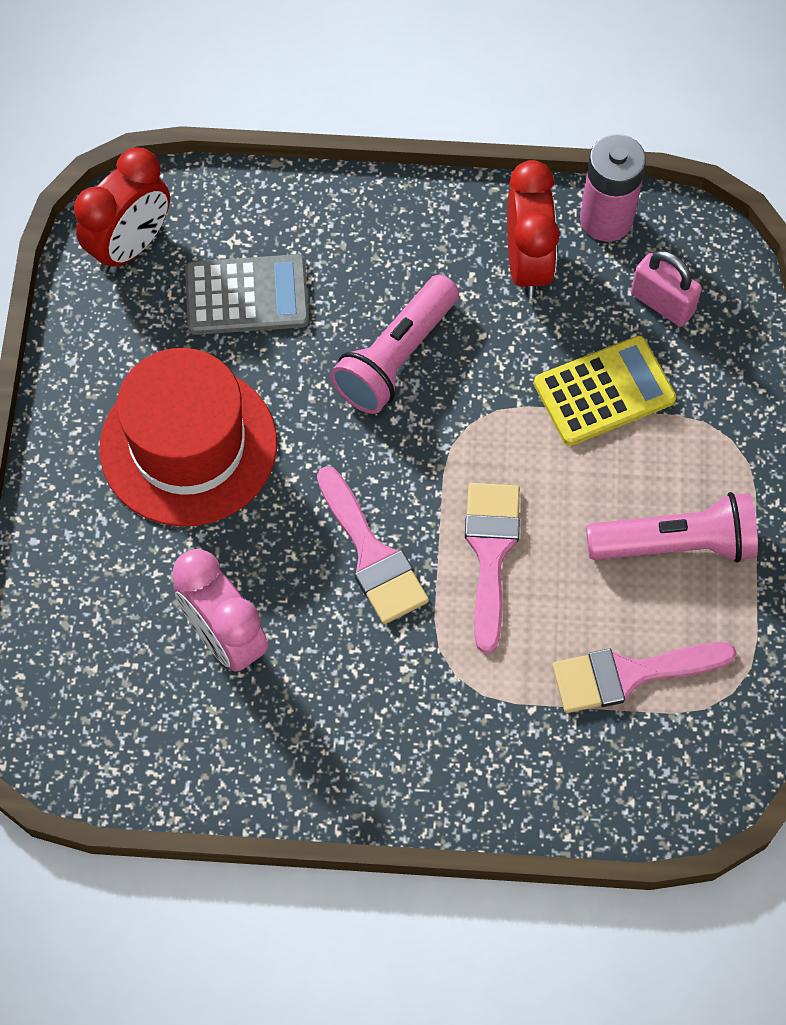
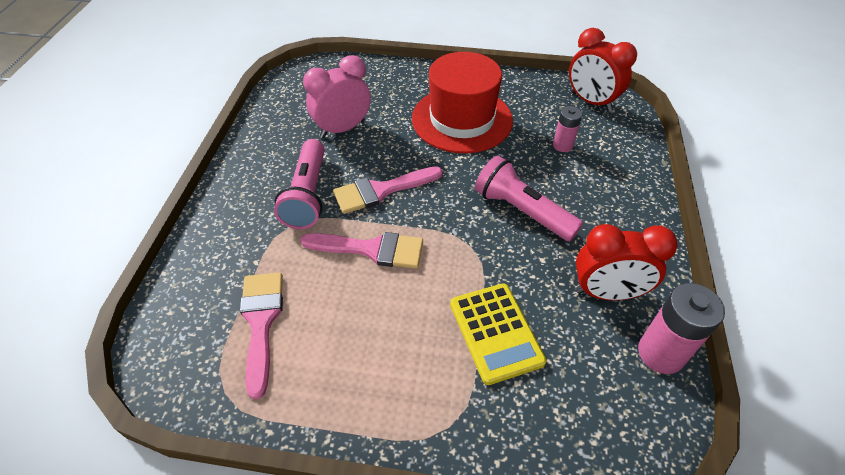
camera: 95 degrees right, 15 degrees down
(247, 296) = (562, 145): grey calculator -> pink battery
(662, 303) = (582, 387): pink padlock -> none
(676, 544) = (357, 368): pink flashlight -> pink flashlight (307, 195)

